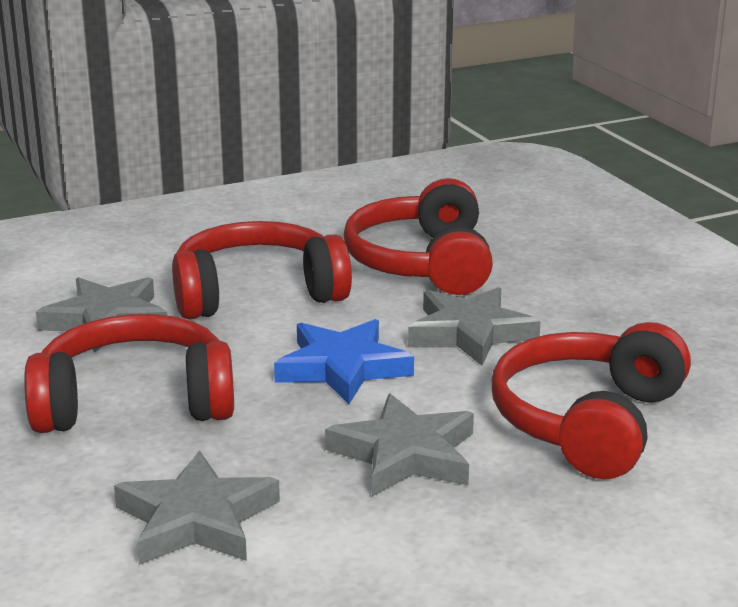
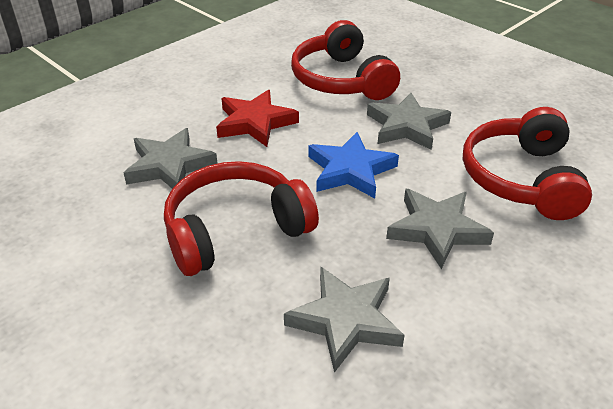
camera: 20 degrees left, 15 degrees up
(256, 293) = (255, 122): red headphones -> red star

